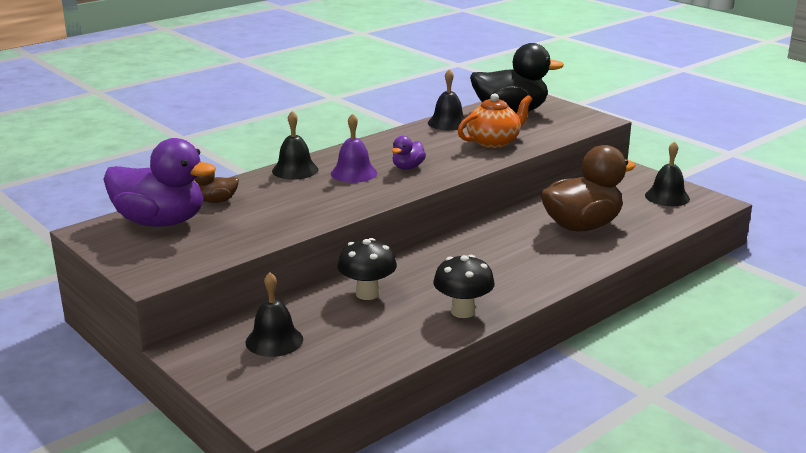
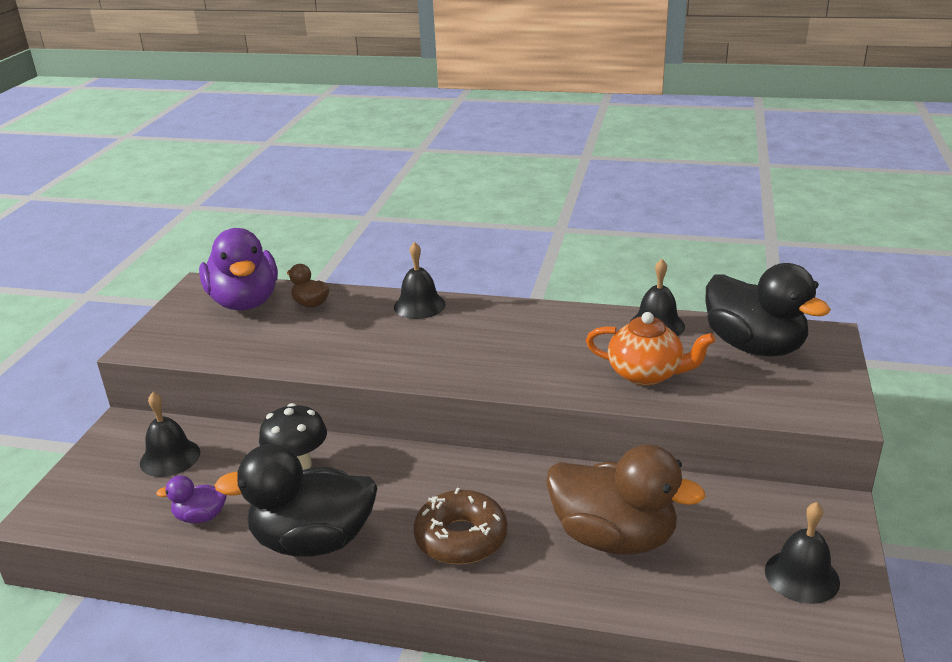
camera: 55 degrees right, 5 degrees up
(353, 173) = (450, 335): purple bell -> none
(408, 167) = (503, 355): purple duck -> purple duck (200, 517)
(463, 311) = (313, 541): black mushroom -> black duck
(525, 265) = (461, 538): none -> brown donut

